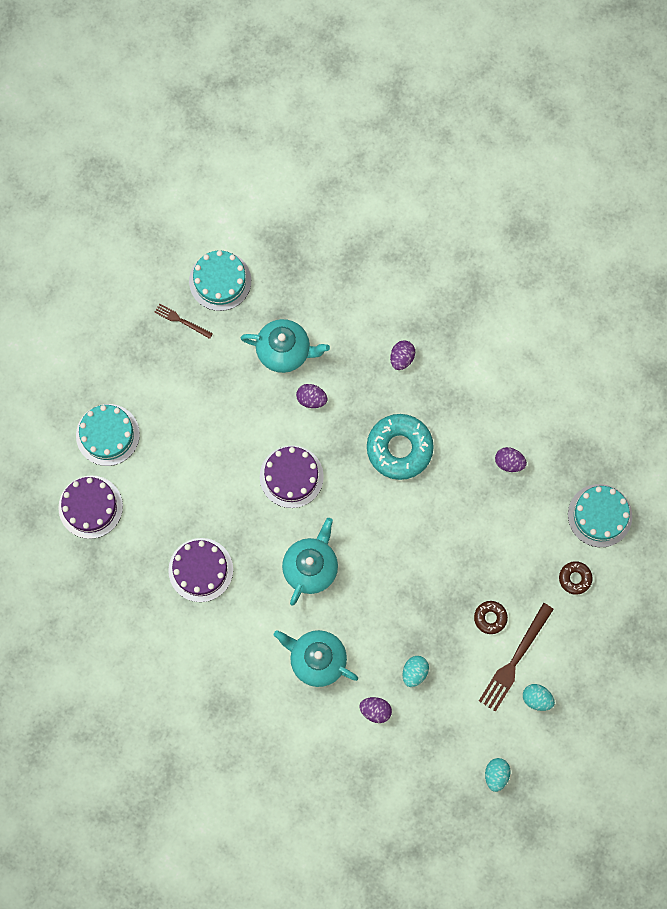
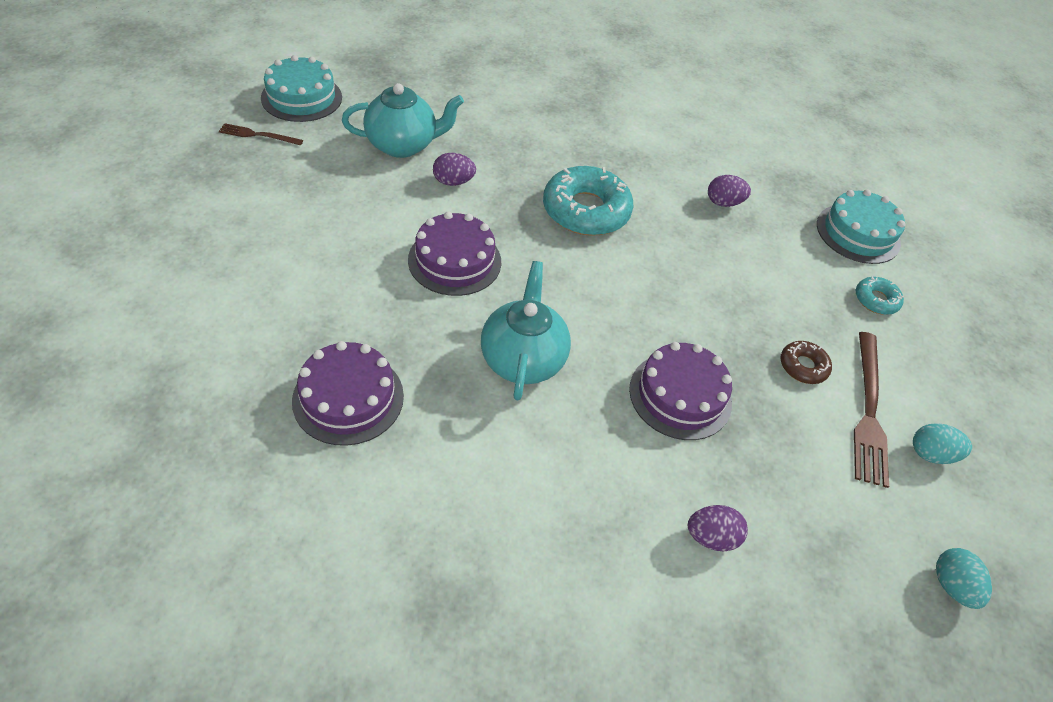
camera: 25 degrees left, 25 degrees down
(90, 507) = (142, 350): purple cake -> purple cake (680, 395)
(107, 434) = (164, 259): turquoise cake -> none
(317, 659) = (582, 483): turquoise teapot -> none
(402, 358) = (549, 133): purple egg -> none
(414, 672) = (741, 463): turquoise egg -> none
(575, 578) = (876, 300): brown donut -> turquoise donut

